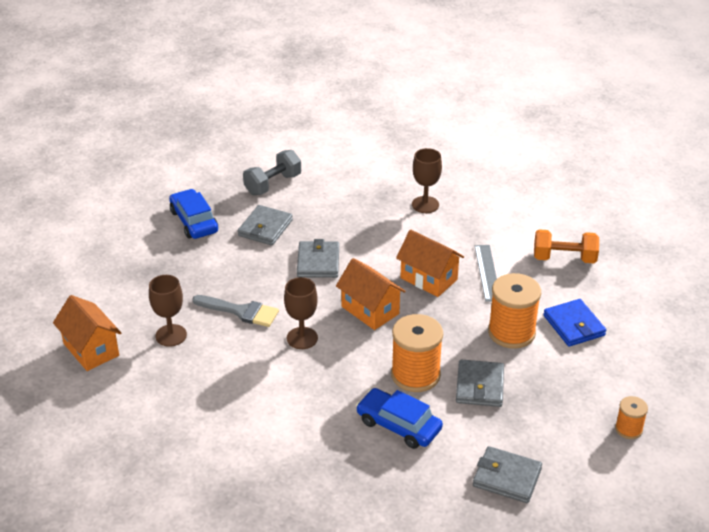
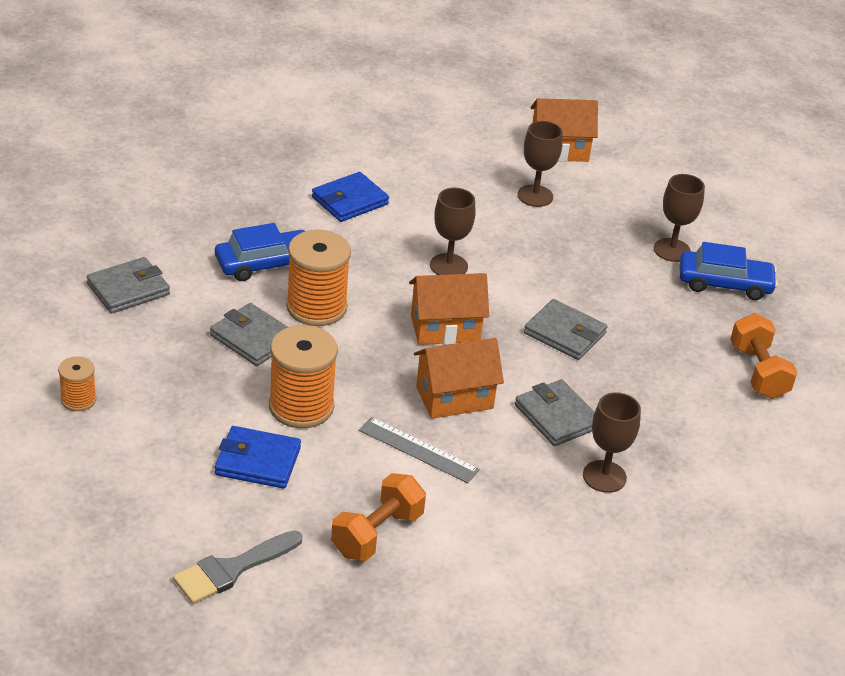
camera: 120 degrees right, 0 degrees up
(177, 253) = (672, 250): none -> brown goblet
(241, 311) = (530, 248): grey brush -> grey brush (231, 569)
(265, 228) = (666, 326): grey wallet -> grey wallet (557, 416)
(273, 184) = (758, 372): grey dumbbell -> orange dumbbell
(275, 424) = (350, 201): none -> blue wallet

